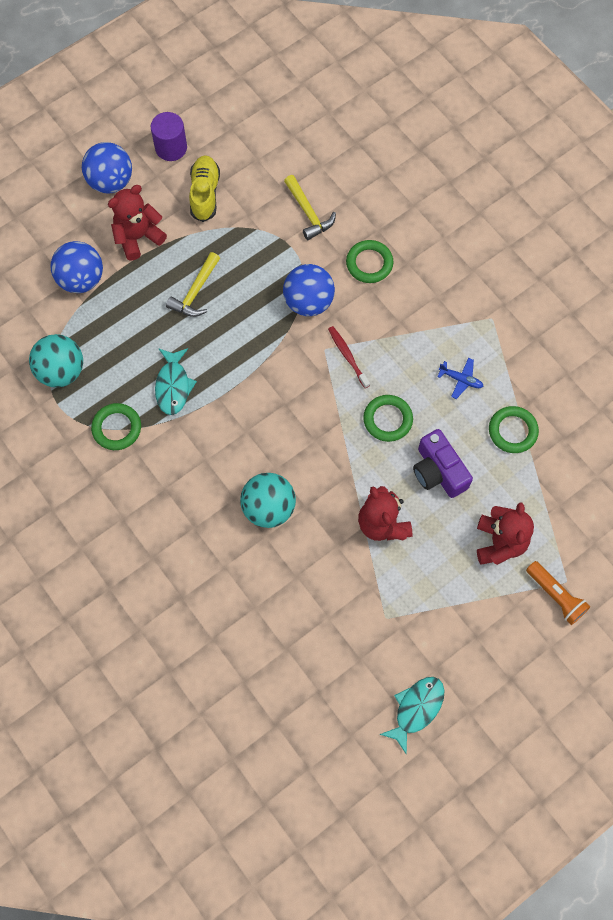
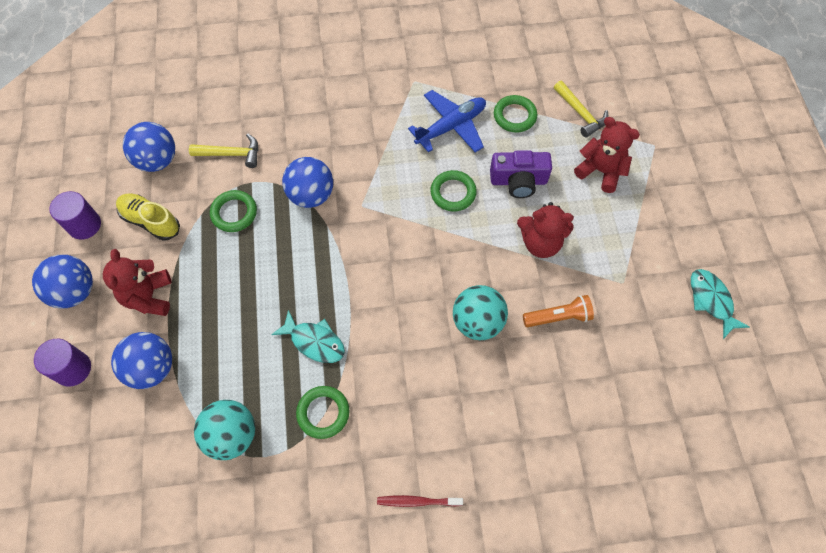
camera: 60 degrees left, 5 degrees down
(49, 224) = (73, 369): none -> purple cylinder
(195, 292) = (238, 277): yellow hammer -> yellow hammer (581, 114)
(264, 160) = (157, 160): none -> blue ball
(347, 356) = (379, 192): red toothbrush -> red toothbrush (417, 501)
(369, 263) = (309, 135): green ring -> green ring (234, 213)
(461, 379) = (451, 127): blue plane -> blue plane, size x2.04
(556, 596) = (662, 158): orange flashlight -> orange flashlight (558, 317)

